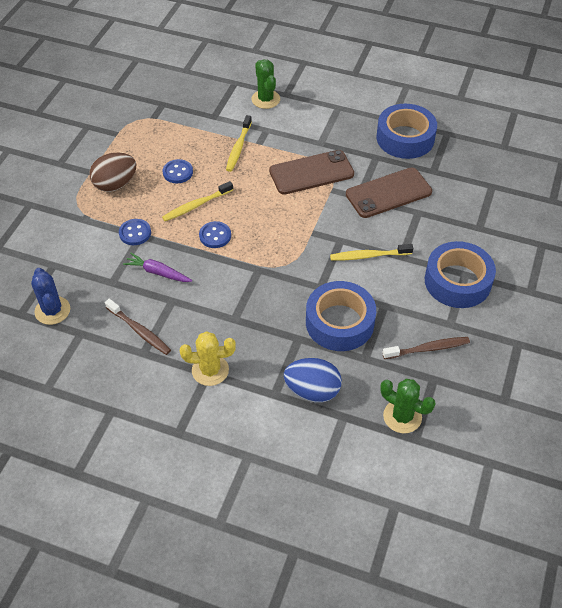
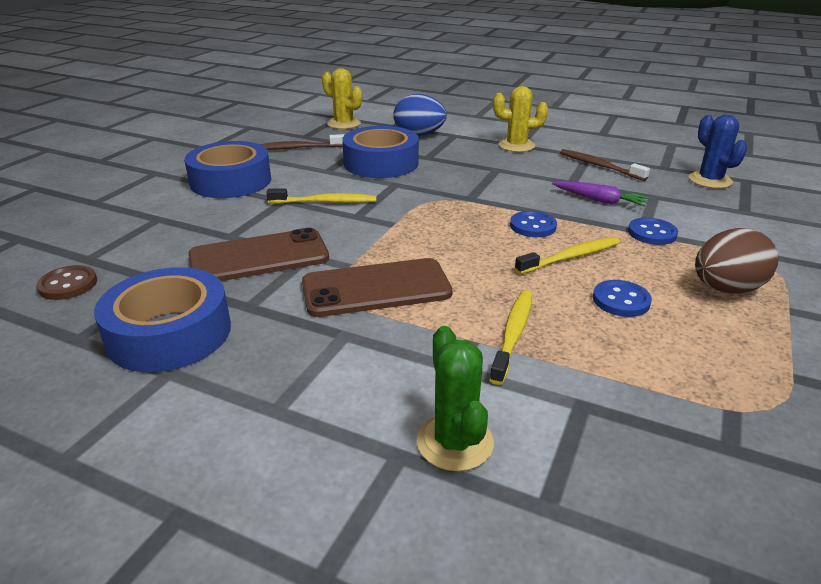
camera: 175 degrees left, 20 degrees down
(402, 416) = (344, 124): green cactus -> yellow cactus
(483, 165) = (68, 285): none -> brown button

